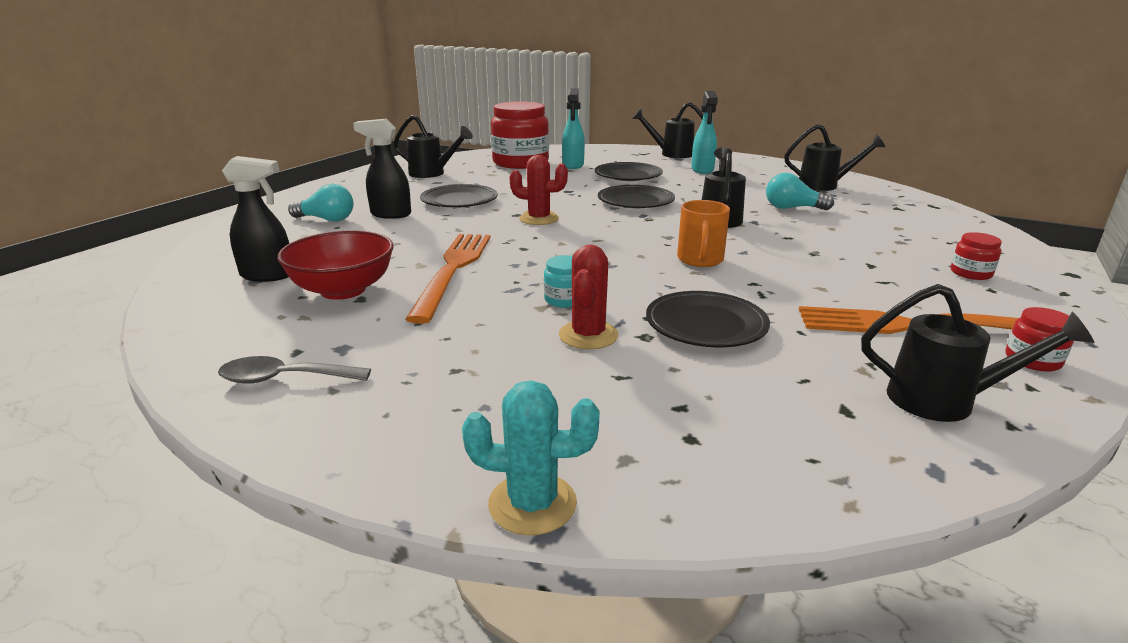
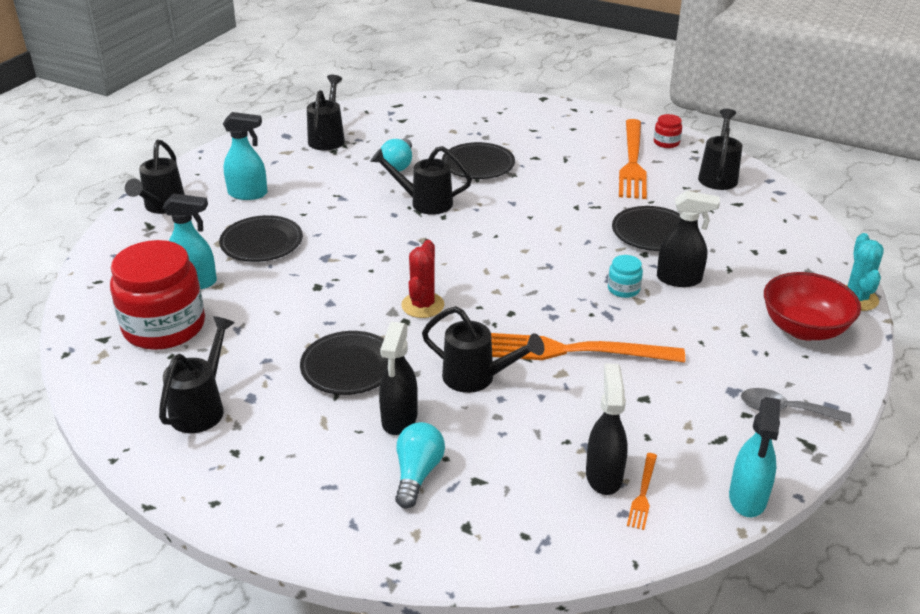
camera: 90 degrees left, 10 degrees up
(171, 337) = (747, 498): none -> turquoise spray bottle
(230, 289) = (643, 493): none -> orange fork
(284, 379) = (785, 410): grey spoon -> grey spoon turned 105 degrees clockwise
(343, 290) = (629, 412): red bowl -> red bowl (804, 328)
(428, 235) = (477, 378): none -> black watering can
(588, 335) = (679, 279): red cactus -> black spray bottle
(635, 202) = (368, 244): black plate -> black plate (478, 165)
(700, 260) = (533, 223): orange mug -> none
(971, 273) = (546, 127): red jar -> none

